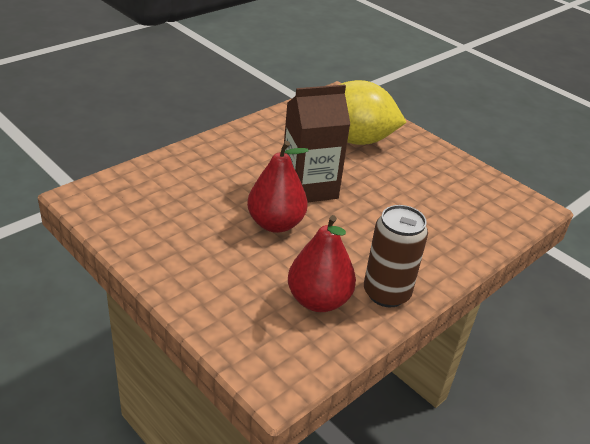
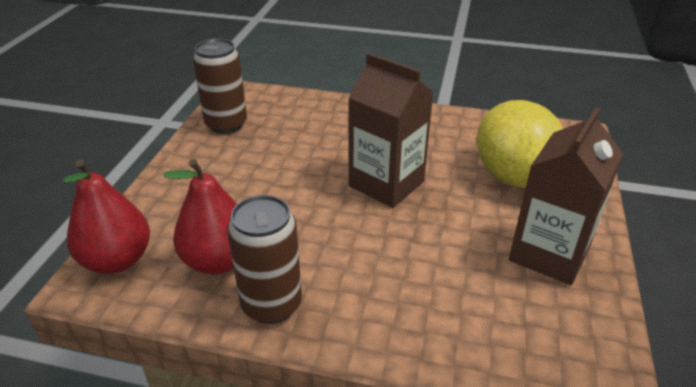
camera: 60 degrees right, 0 degrees up
(132, 223) = (226, 124): none -> brown can
(275, 224) = (305, 189): red pear -> red pear (117, 260)
(434, 168) = (549, 254): none -> brown carton

